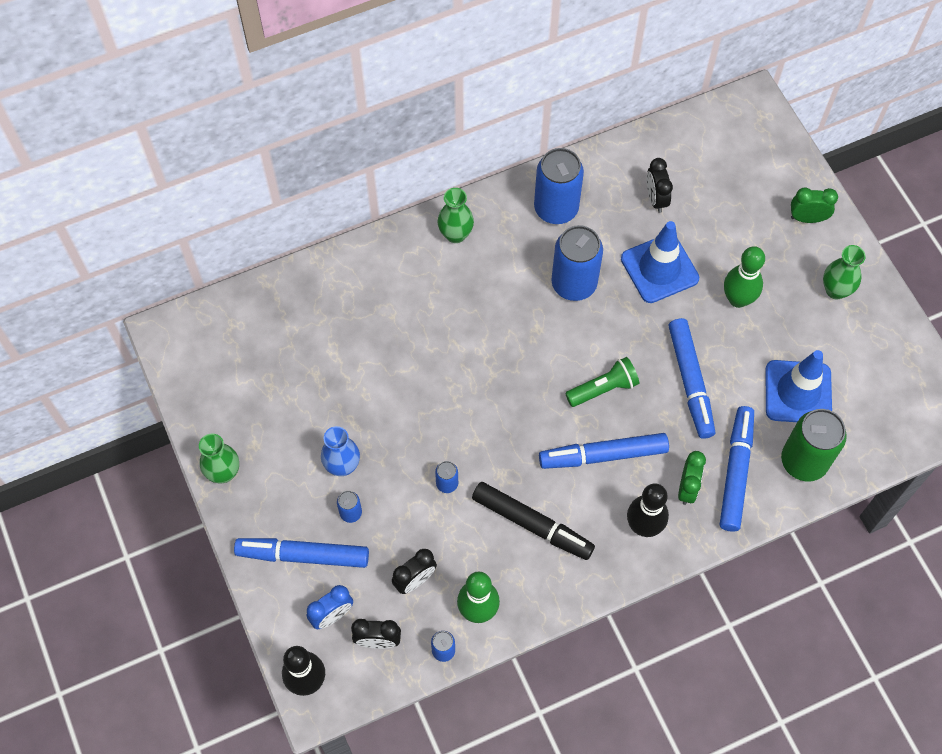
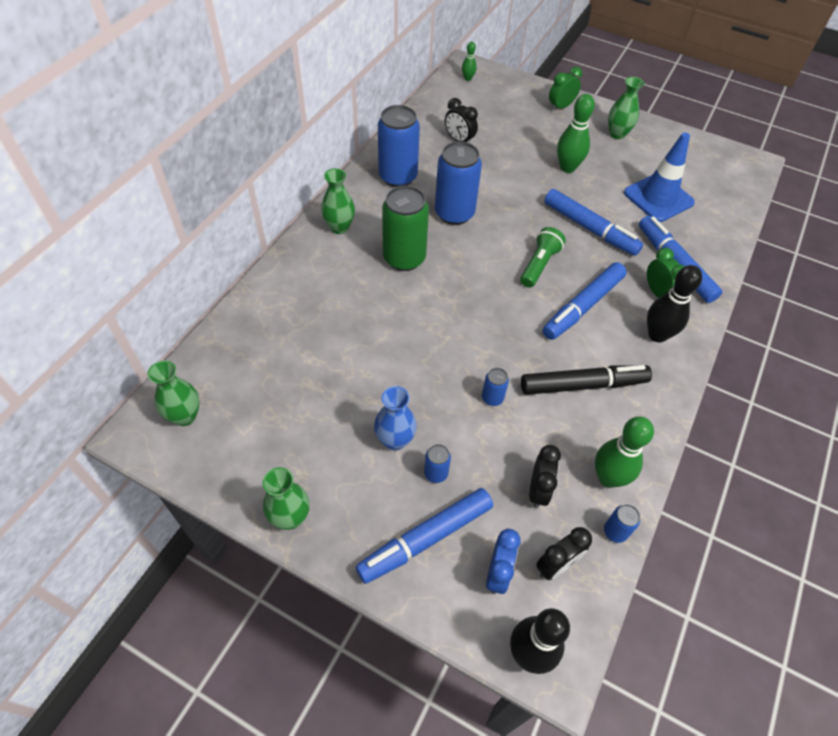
camera: 40 degrees left, 10 degrees down
(206, 340) = (185, 416): none -> green vase
(659, 268) = (501, 176): blue traffic cone -> none
(739, 121) = (468, 78): none -> green bowling pin
(804, 461) = (705, 234): green can -> green can (404, 258)

